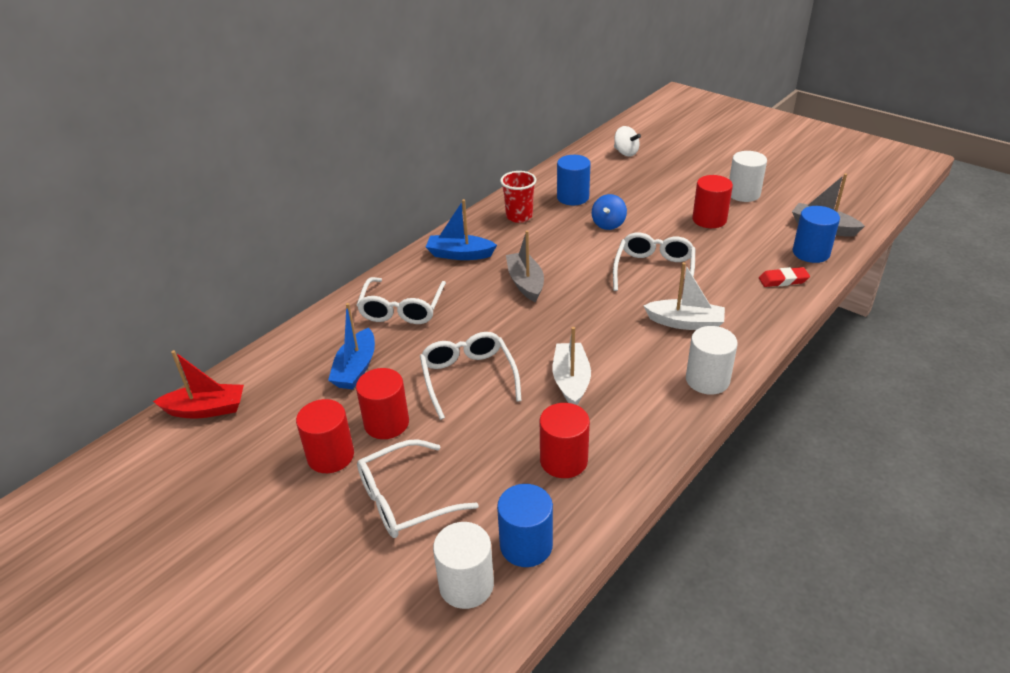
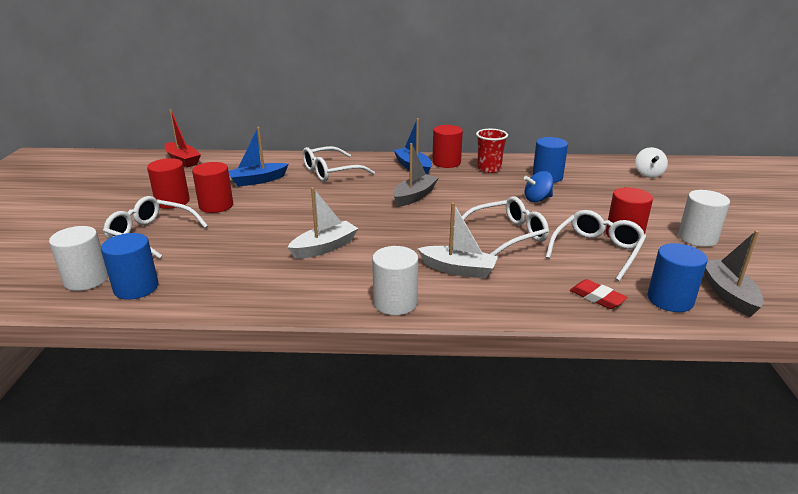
camera: 50 degrees right, 10 degrees down
(468, 377) = (287, 213): white glasses -> white glasses (597, 250)
(563, 460) = (234, 273): red cylinder -> red cylinder (446, 162)
(685, 323) = (458, 269): white boat -> white boat turned 45 degrees counterclockwise

